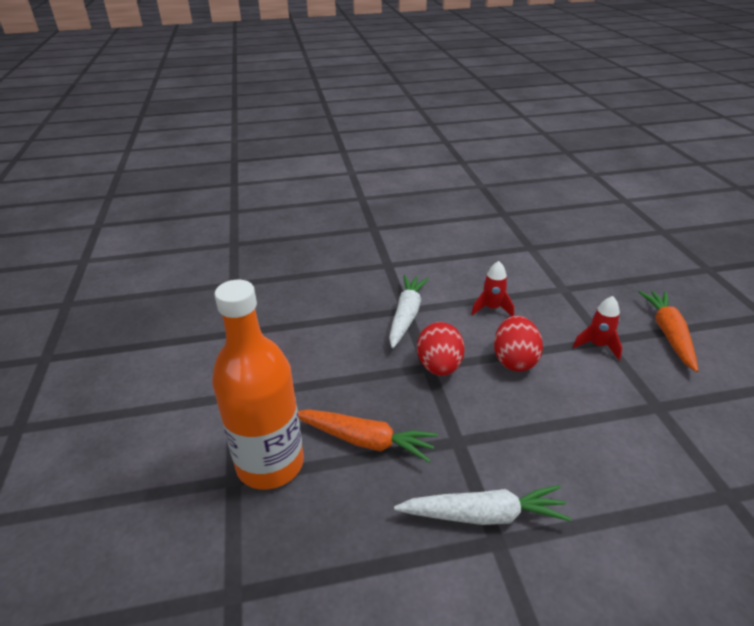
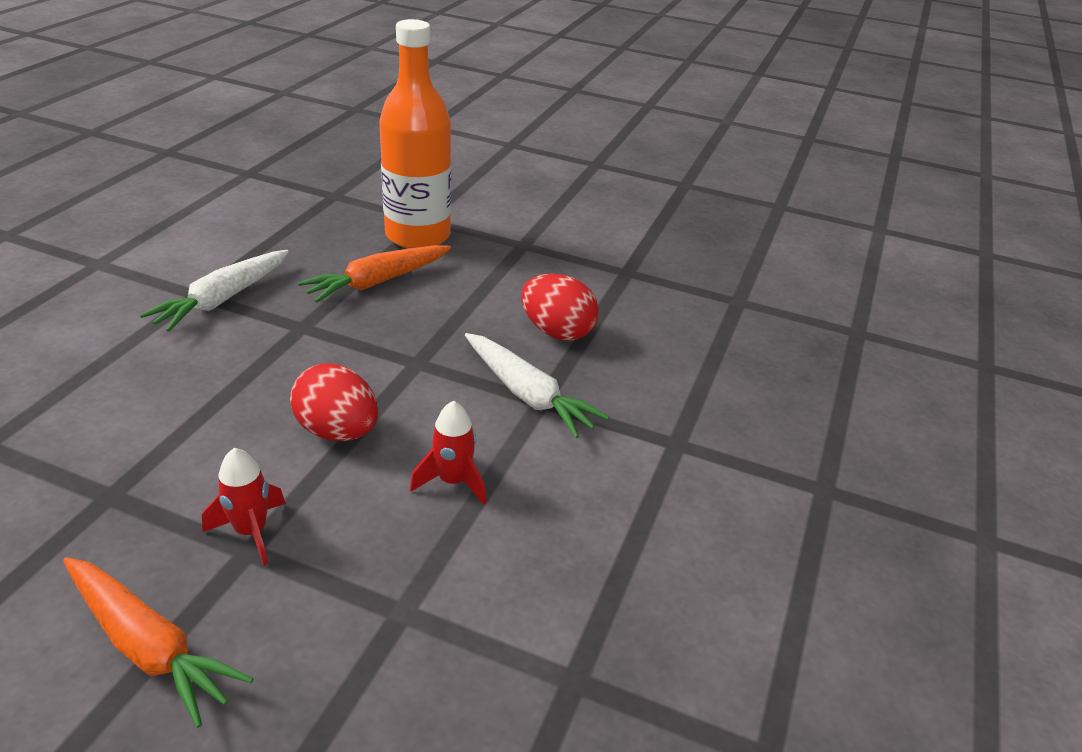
camera: 120 degrees right, 0 degrees up
(439, 366) = (406, 369): red egg -> red egg (557, 332)

